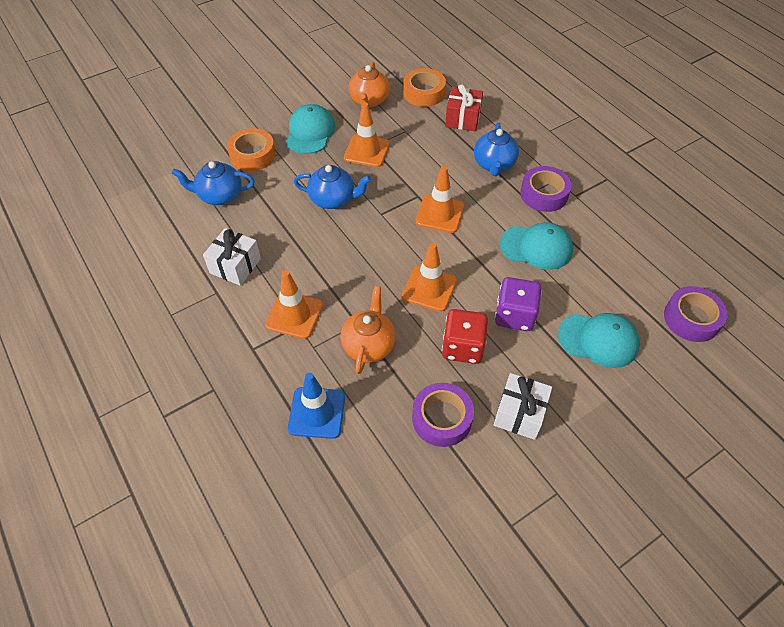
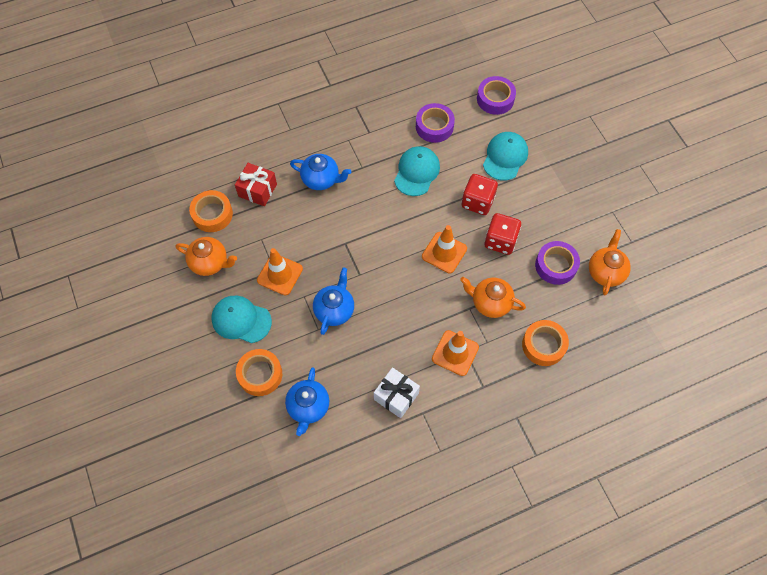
camera: 80 degrees left, 10 degrees up
(317, 413) = (543, 345): blue traffic cone -> orange tape
(440, 214) = (369, 230): orange traffic cone -> none
(448, 488) = (605, 272): none -> orange teapot
(514, 315) = (477, 202): purple dice -> red dice
(519, 413) = (556, 218): white gift -> none
(544, 194) = (363, 153): purple tape -> purple tape (434, 126)

